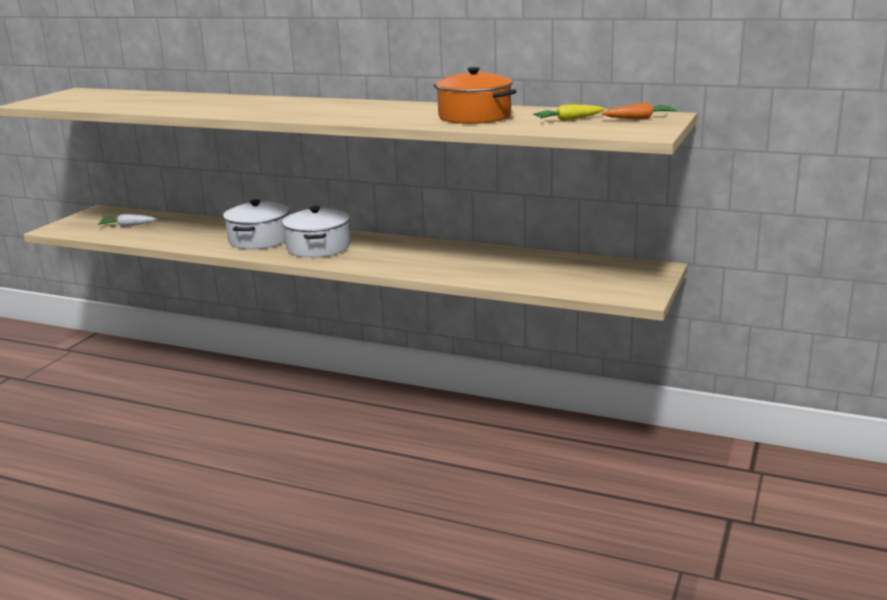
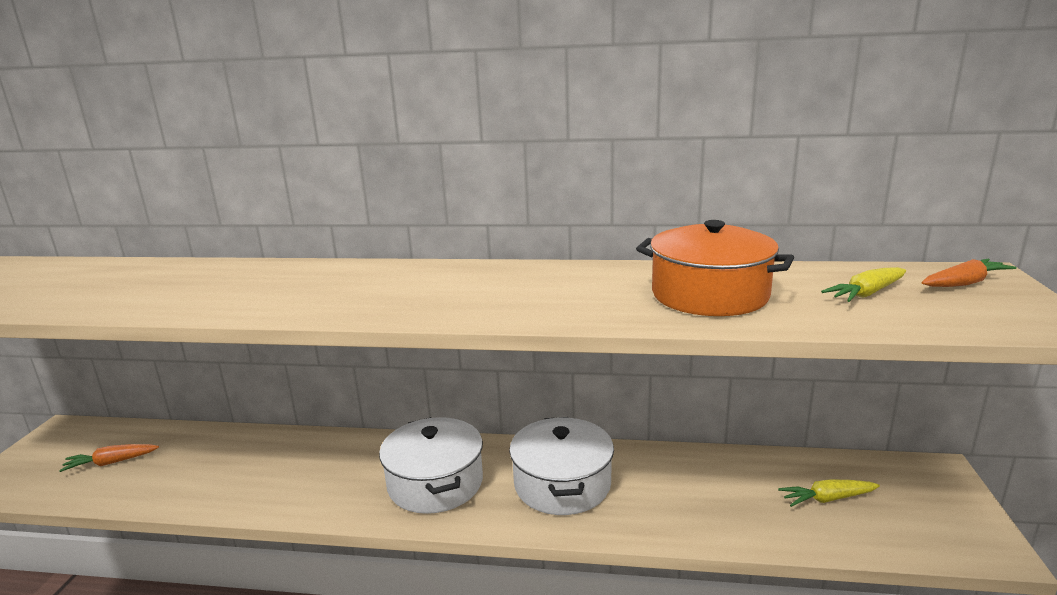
camera: 15 degrees left, 0 degrees up
(127, 225) = (111, 462): white carrot -> orange carrot
(259, 240) = (335, 474): white pot -> white pot (562, 484)
(562, 272) = (827, 499): none -> yellow carrot

